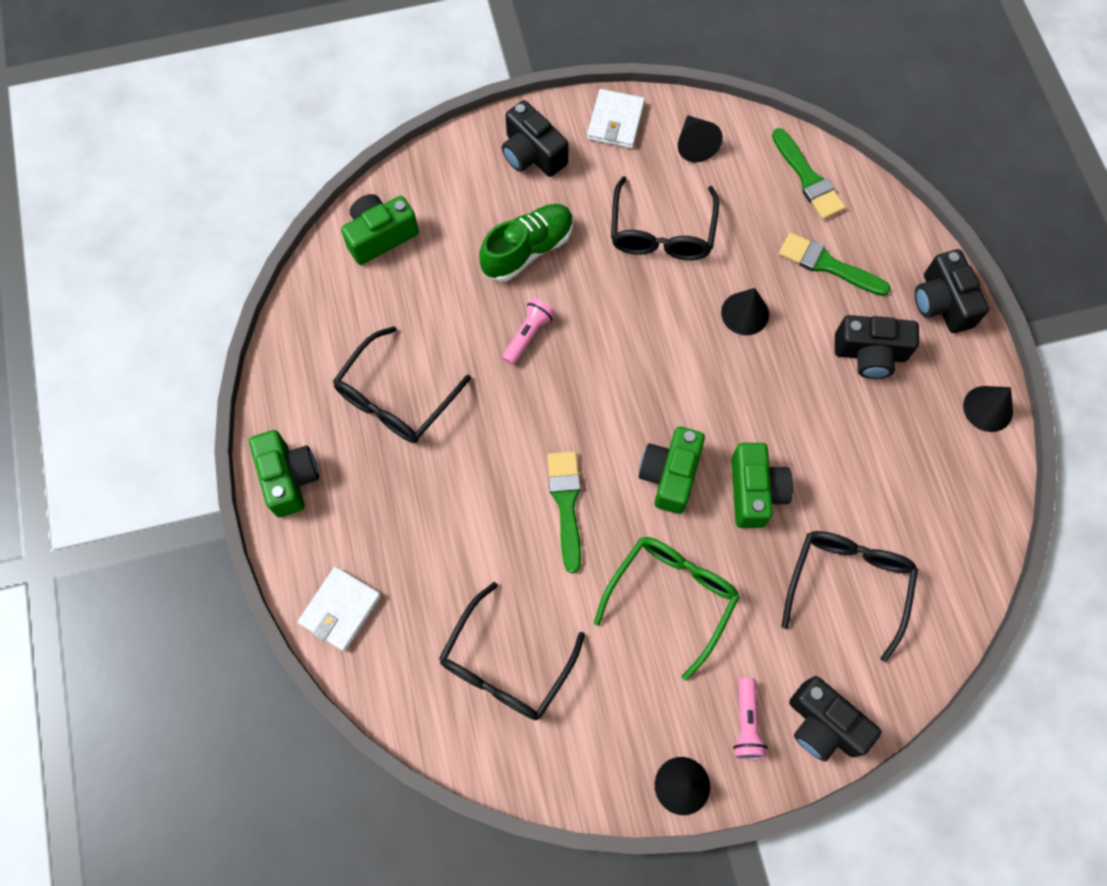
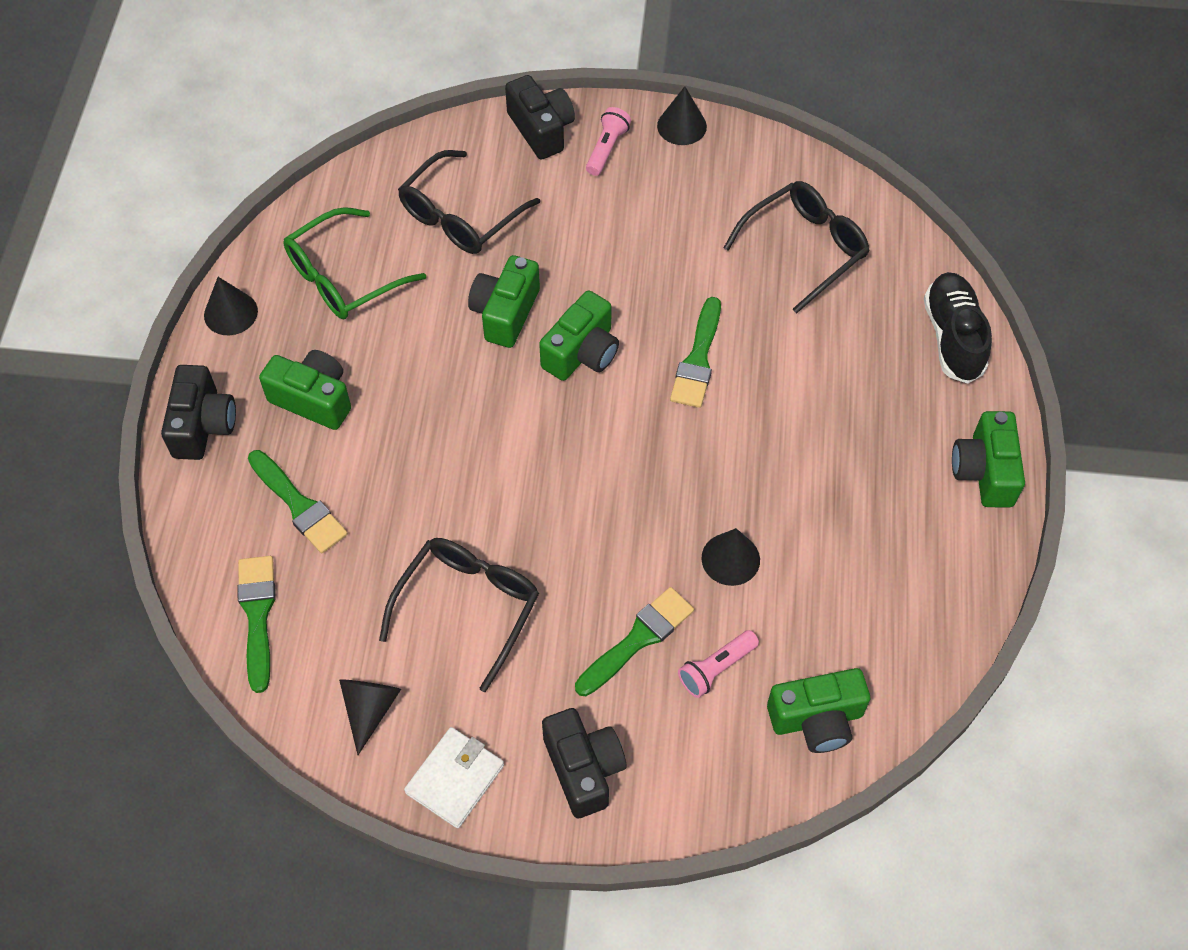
camera: 160 degrees left, 10 degrees down
(340, 609) = (953, 337): white wallet -> black shoe
(395, 398) = (847, 517): black glasses -> none
(528, 250) = (638, 639): green shoe -> green brush
(528, 335) = (675, 538): pink flashlight -> pink flashlight (716, 669)
(671, 597) = (628, 254): green glasses -> green glasses (343, 277)
(745, 313) = (421, 483): black cone -> black cone (730, 559)
(870, 354) = (313, 399): black camera -> green camera

